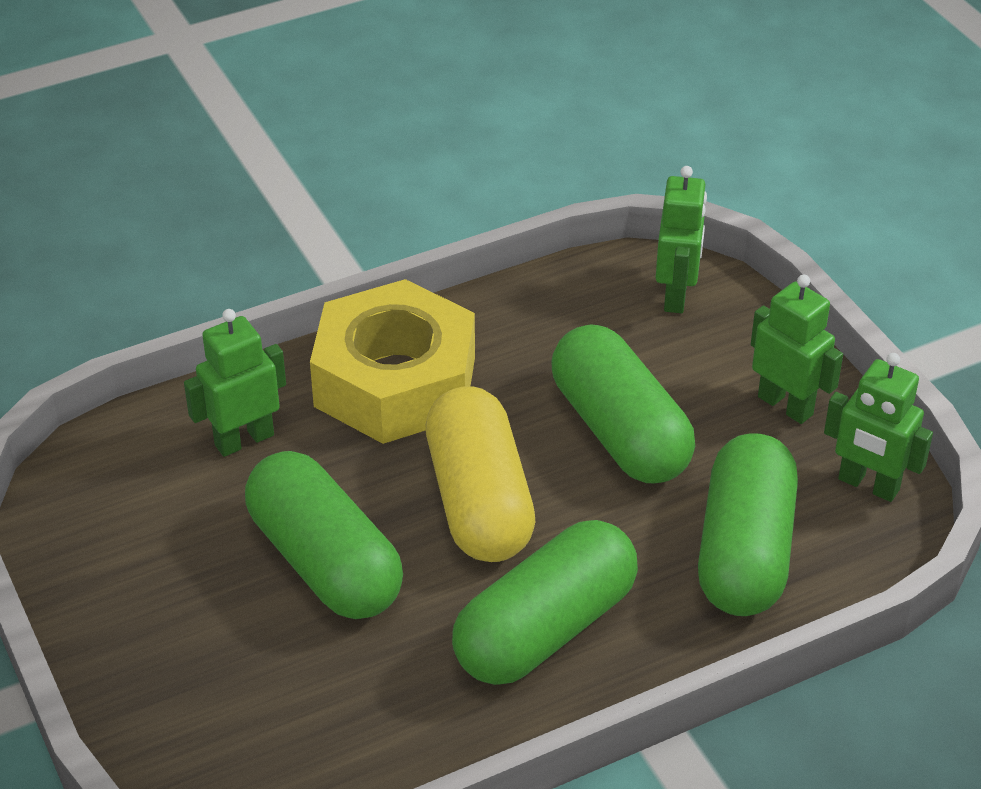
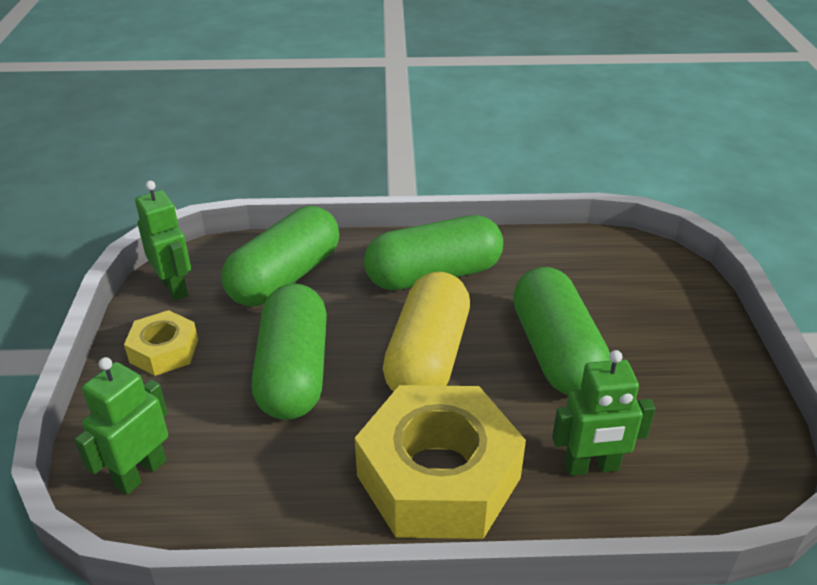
camera: 155 degrees left, 5 degrees down
(785, 405) = (164, 351): green robot -> yellow nut

